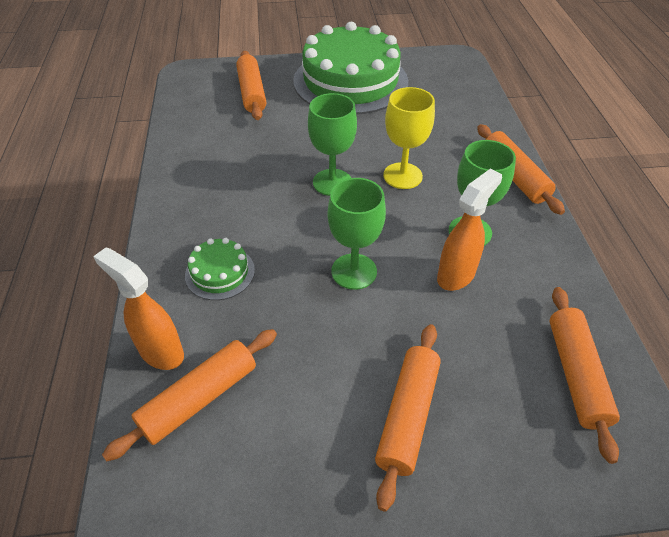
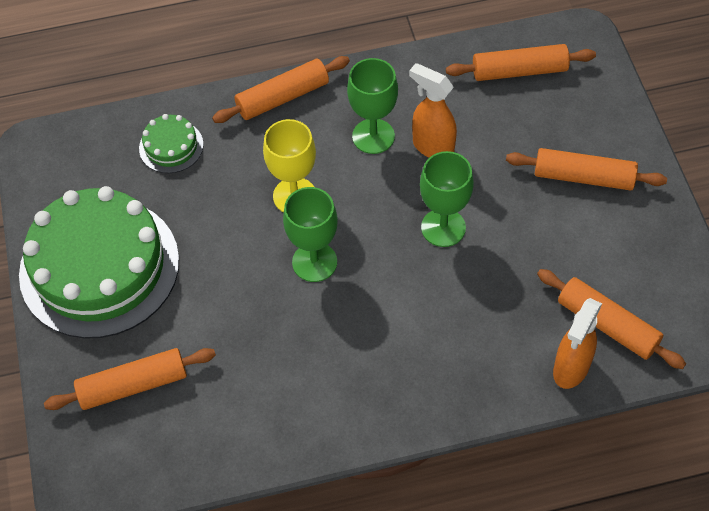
camera: 95 degrees left, 10 degrees up
(220, 272) = (467, 343): green cake -> green cake (171, 146)

